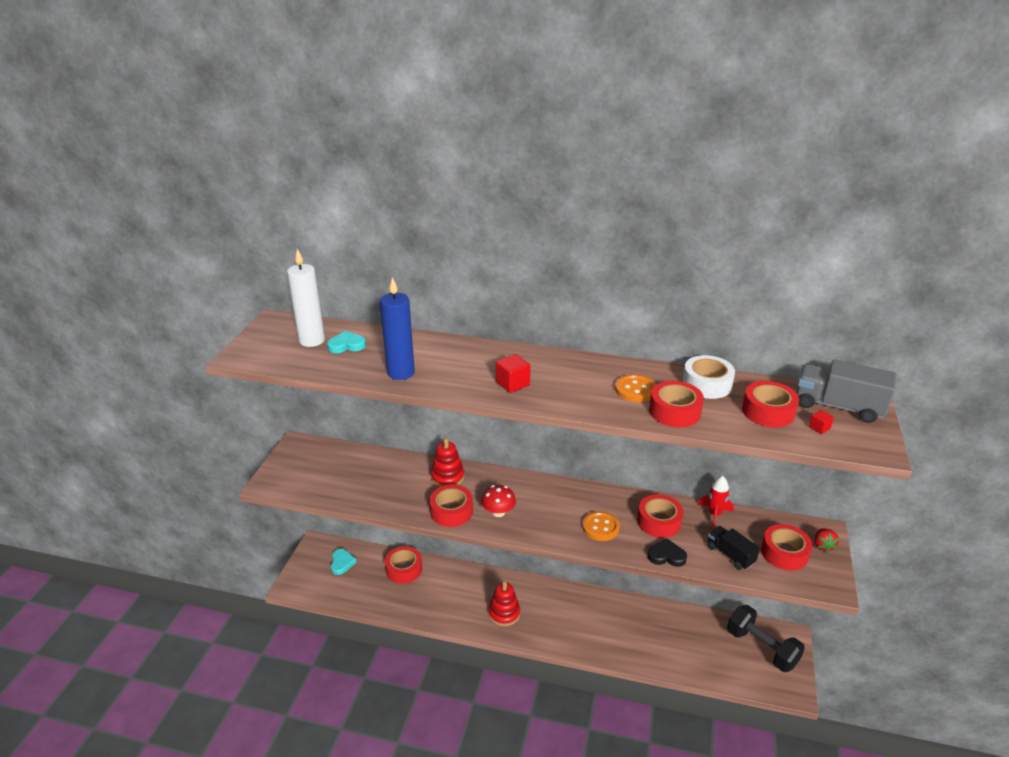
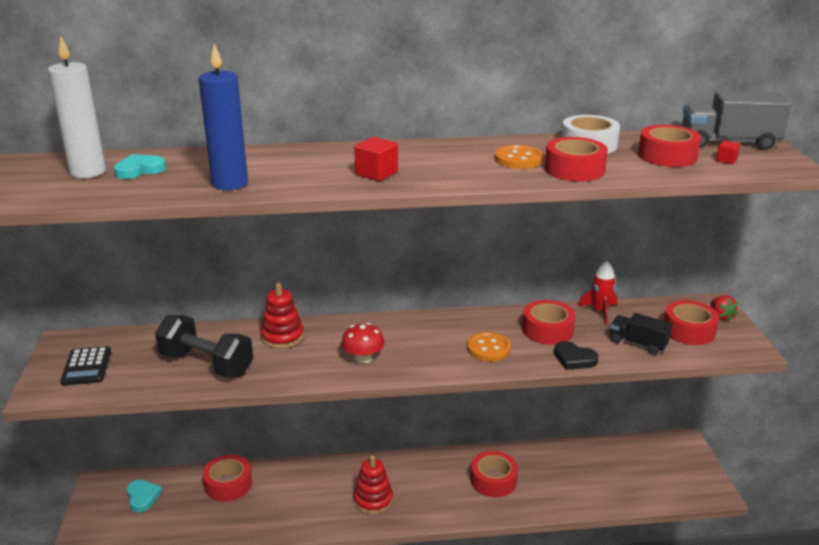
camera: 20 degrees left, 5 degrees down
(303, 470) = (86, 367): none -> black calculator
(451, 511) = (305, 369): red tape -> red tape (493, 480)
(666, 556) = (574, 359): black heart -> black heart turned 135 degrees counterclockwise
(761, 648) = (663, 461): black dumbbell -> black dumbbell (206, 364)

